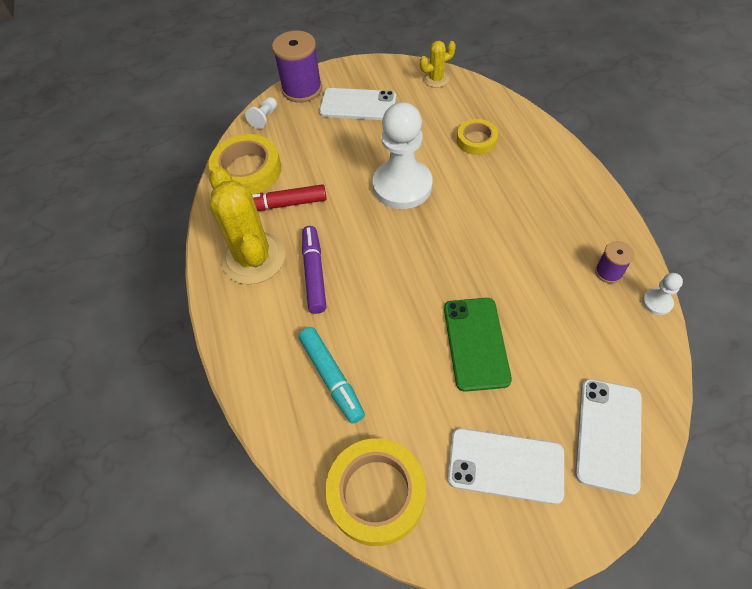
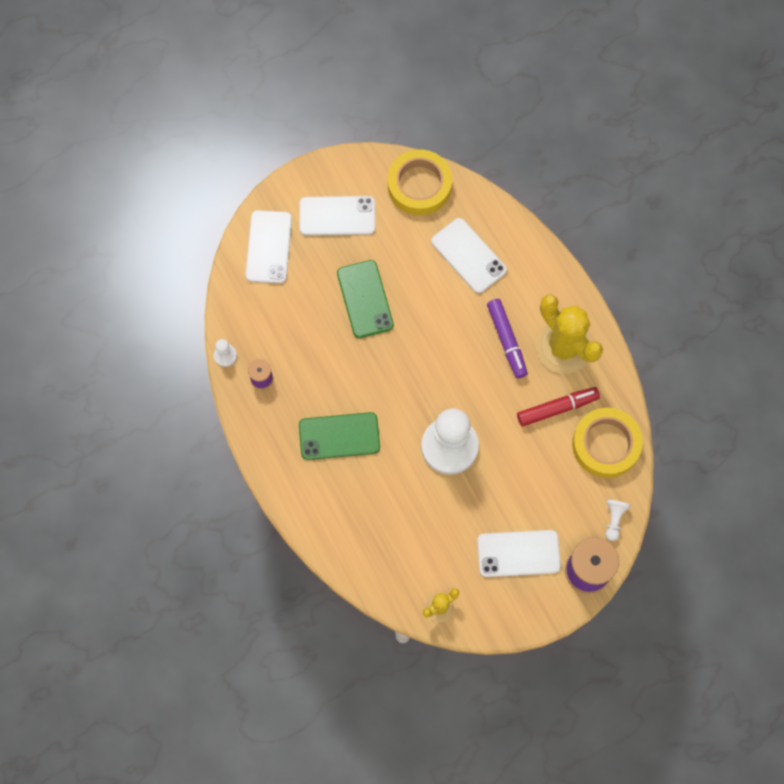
camera: 165 degrees right, 15 degrees up
(331, 377) = (468, 256): turquoise marker -> white phone
(476, 140) = (385, 517): yellow tape -> none
(518, 207) = (339, 436): none -> green phone

